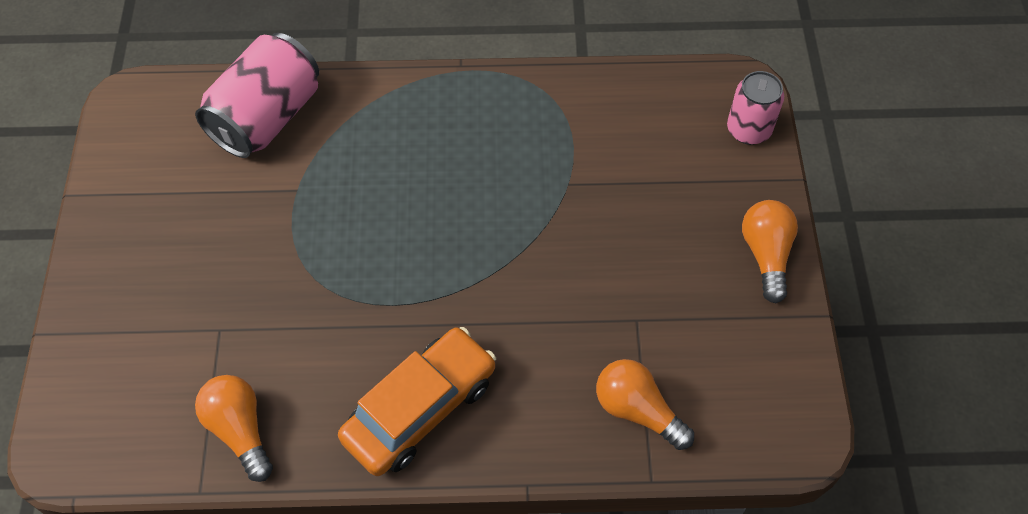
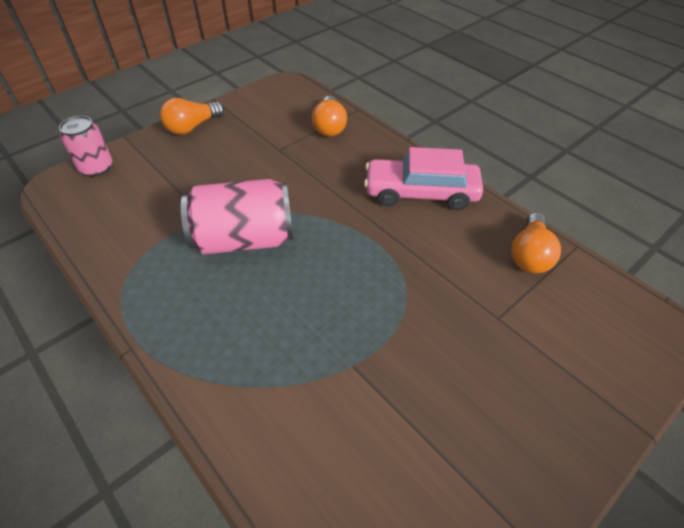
camera: 130 degrees left, 10 degrees down
(267, 117) = (305, 457): pink can -> pink can (244, 239)
(420, 409) = (421, 193): orange car -> pink car

